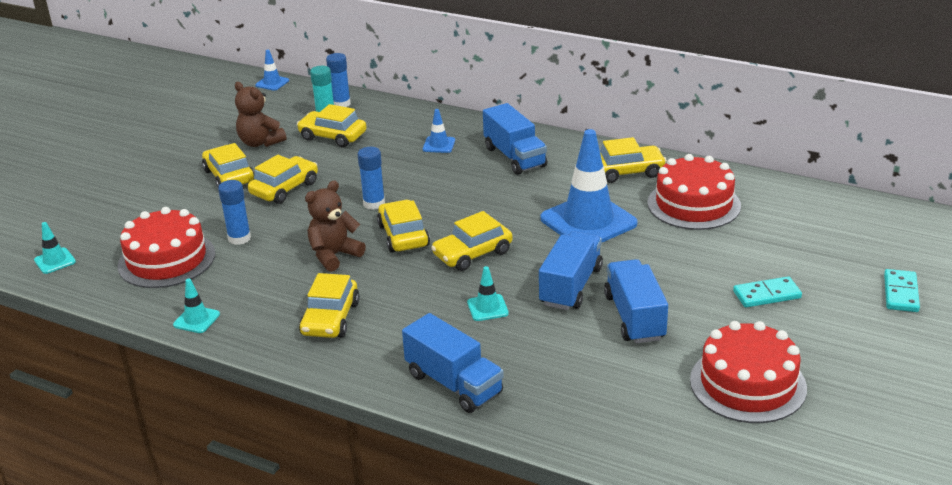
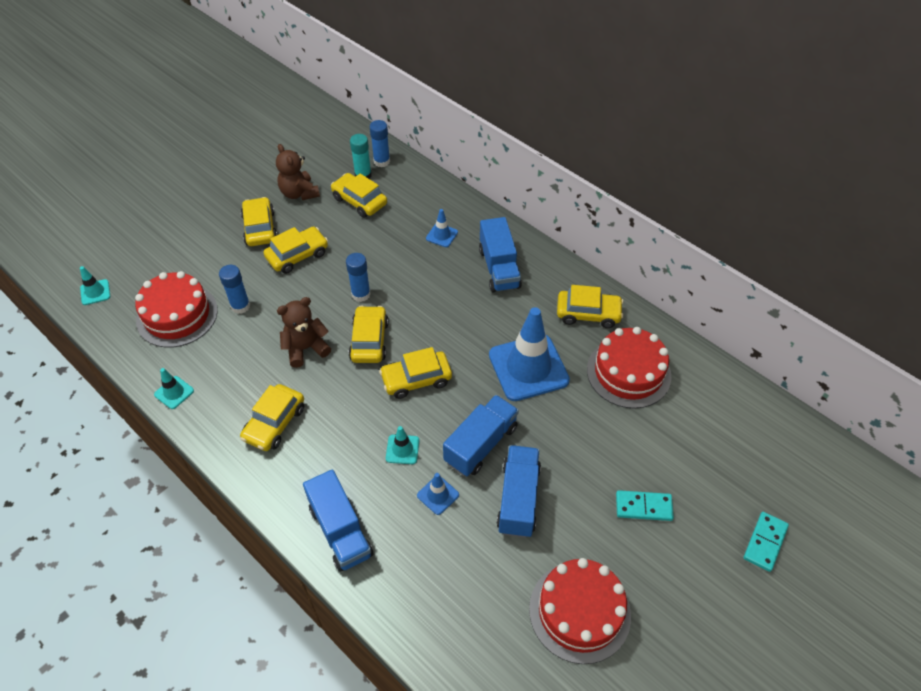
camera: 15 degrees right, 20 degrees up
(272, 83) = (336, 120): blue traffic cone -> blue traffic cone (438, 495)

